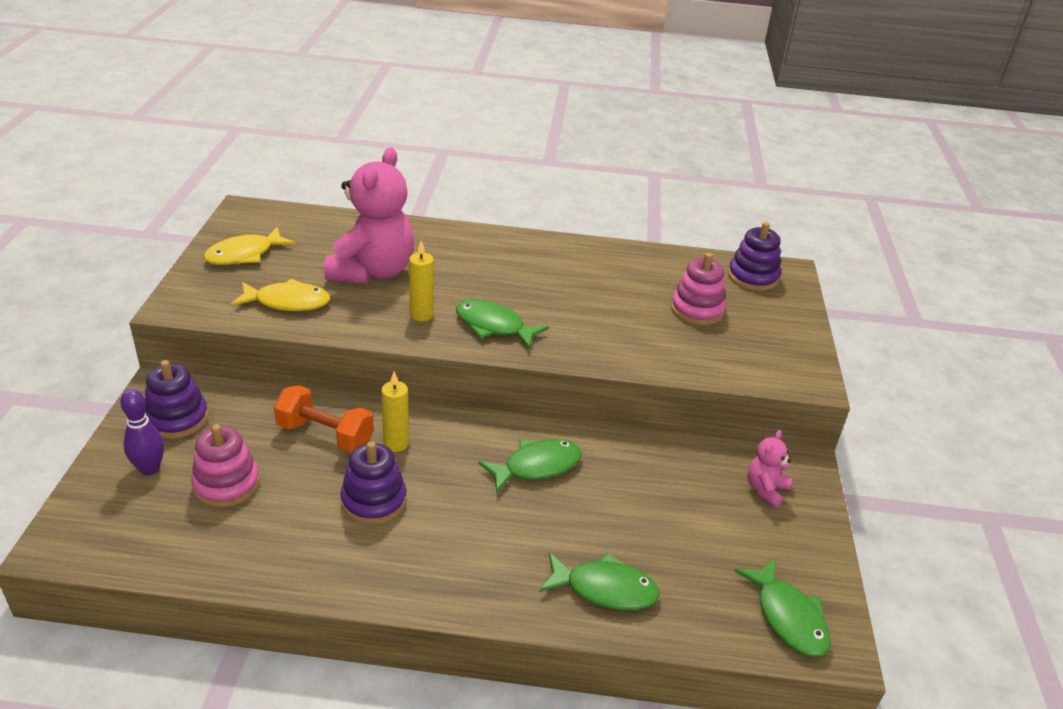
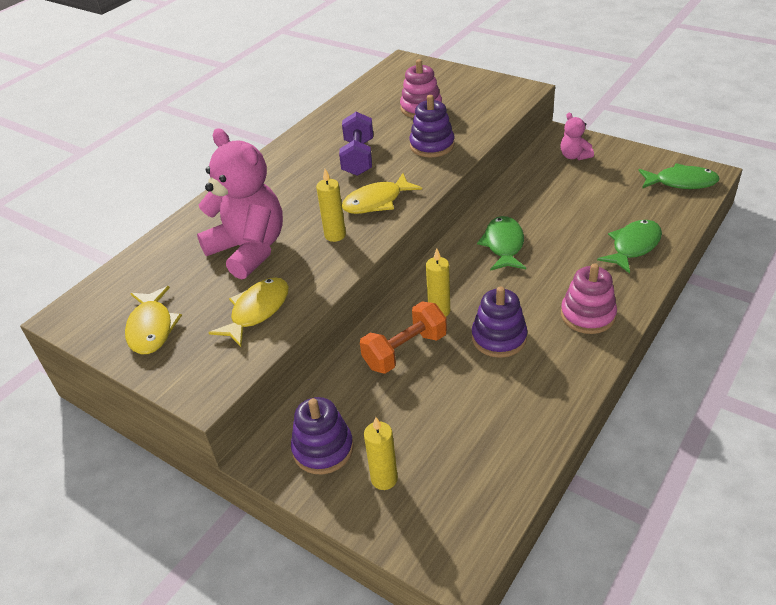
camera: 55 degrees left, 5 degrees up
(150, 469) = (384, 479): purple bowling pin -> yellow candle
(226, 484) = (434, 426): pink stacking toy -> pink stacking toy (587, 315)
(493, 326) = (377, 201): green fish -> yellow fish
(564, 292) = (358, 158): none -> purple dumbbell
(753, 277) = (400, 76): purple stacking toy -> purple stacking toy (432, 145)

